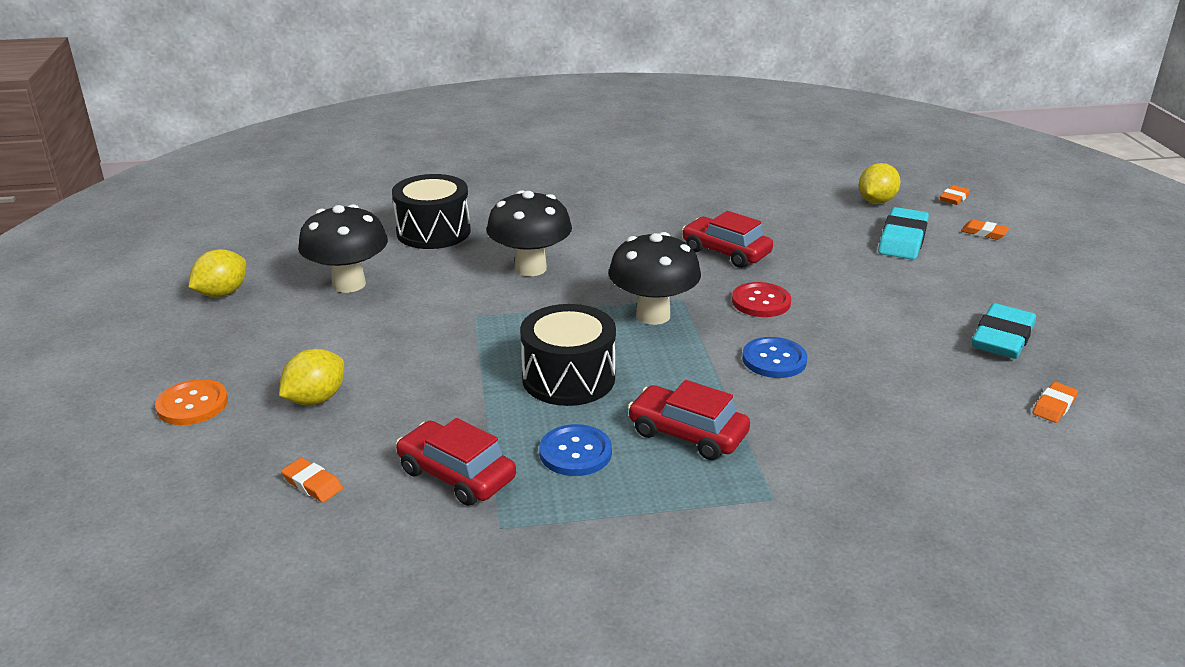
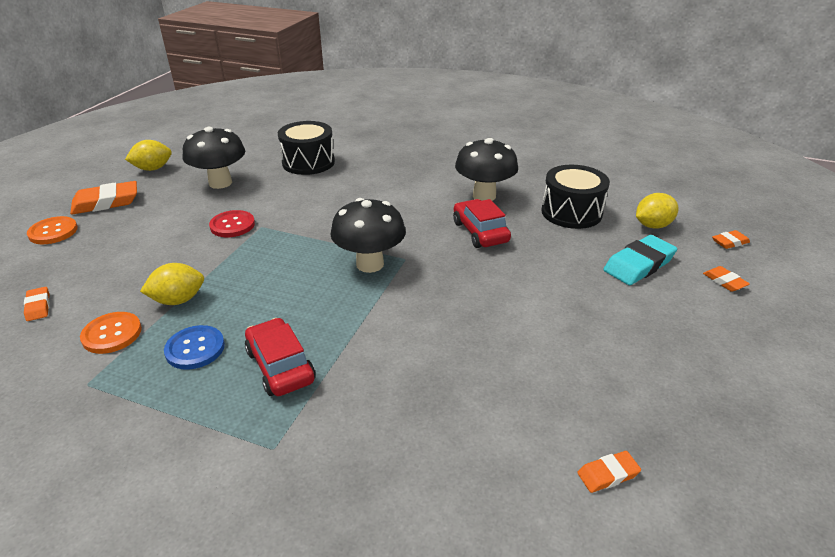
camera: 30 degrees right, 5 degrees up
(216, 350) = (106, 202): none -> orange eraser
(316, 399) = (110, 251): yellow lemon -> yellow lemon (178, 300)
(456, 475) = (112, 334): red car -> orange button
(530, 268) = (334, 204): black mushroom -> black mushroom (484, 196)
(568, 378) = (259, 291): black drum -> black drum (571, 212)
(761, 302) = (459, 280): red button -> red button (232, 225)
(774, 360) = (413, 331): blue button -> none
(1002, 338) = (631, 386): turquoise eraser -> none

